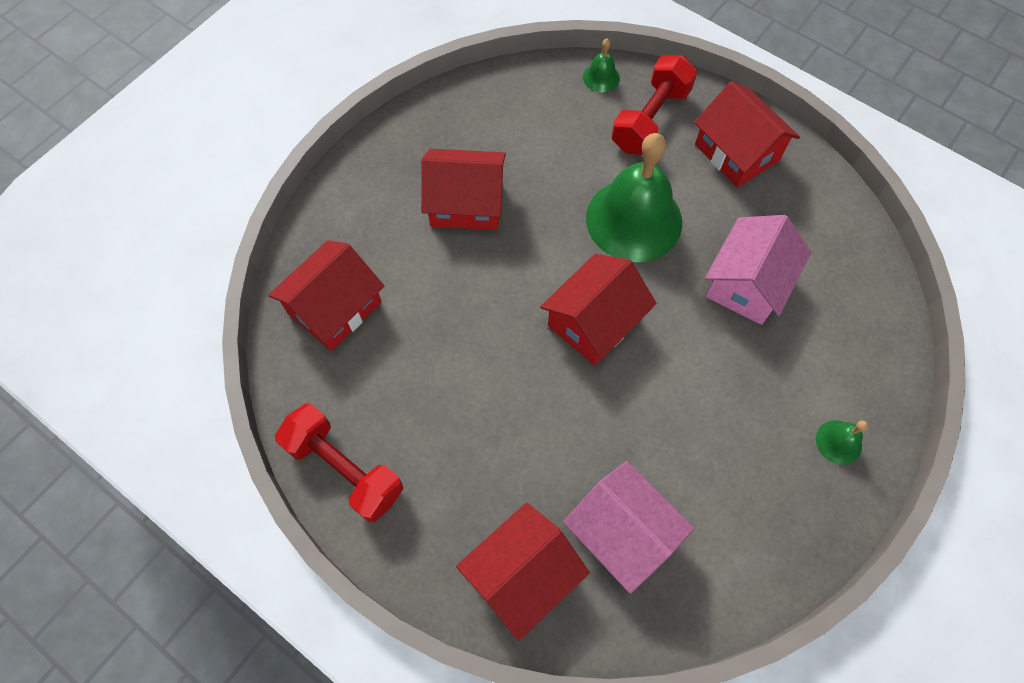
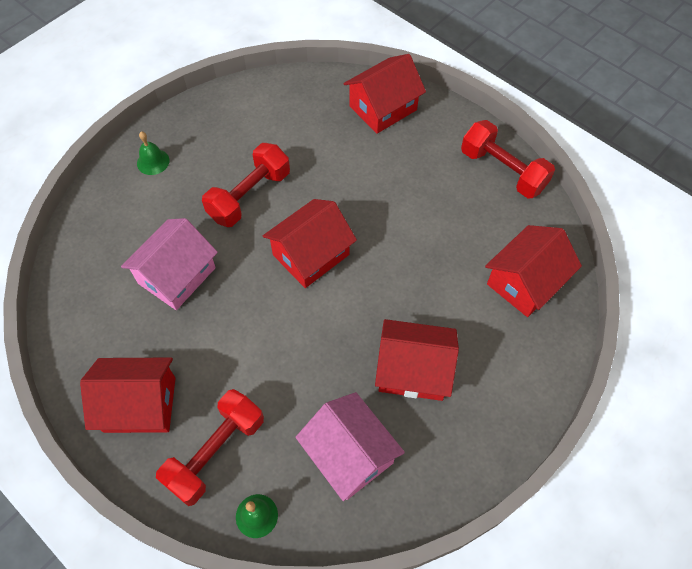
camera: 175 degrees left, 5 degrees down
(622, 532) = (315, 124): pink house -> pink house (349, 454)
(634, 220) = (258, 340): green bell -> none
(690, 398) = (249, 196): none -> red dumbbell
(736, 152) = (140, 404): red house -> red house turned 60 degrees counterclockwise

